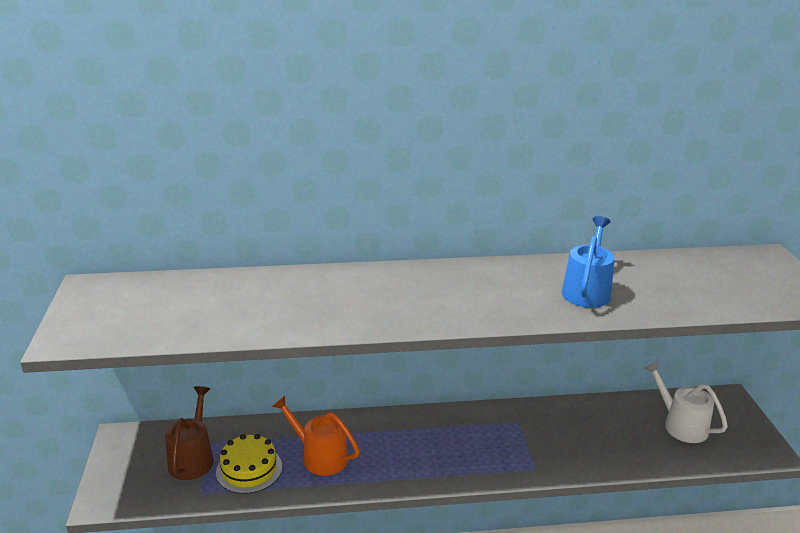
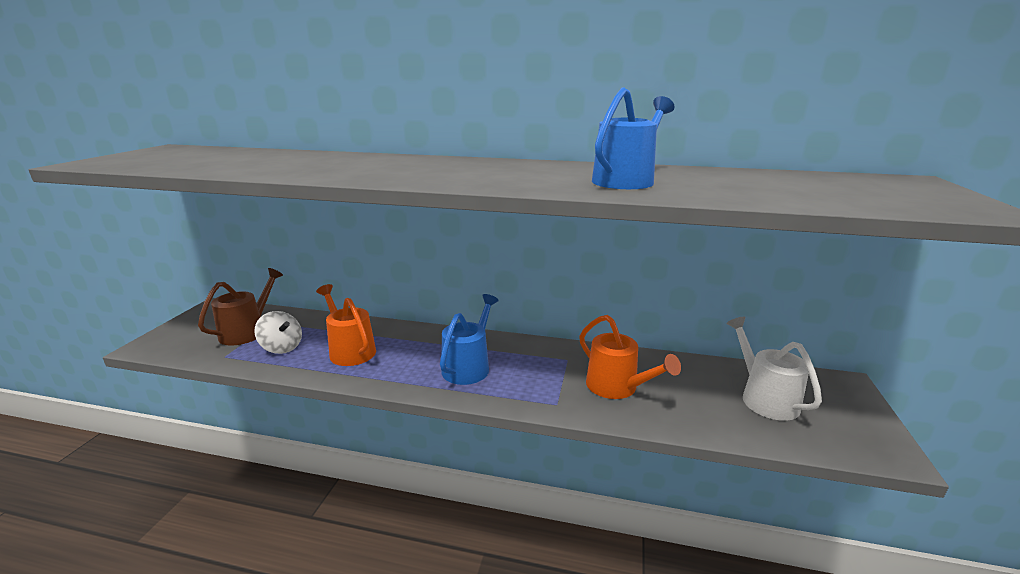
camera: 20 degrees right, 5 degrees down
(249, 469) = (282, 347): yellow cake -> white spinning top
(441, 449) = (468, 366): none -> blue watering can
(572, 441) = (617, 387): none -> orange watering can

